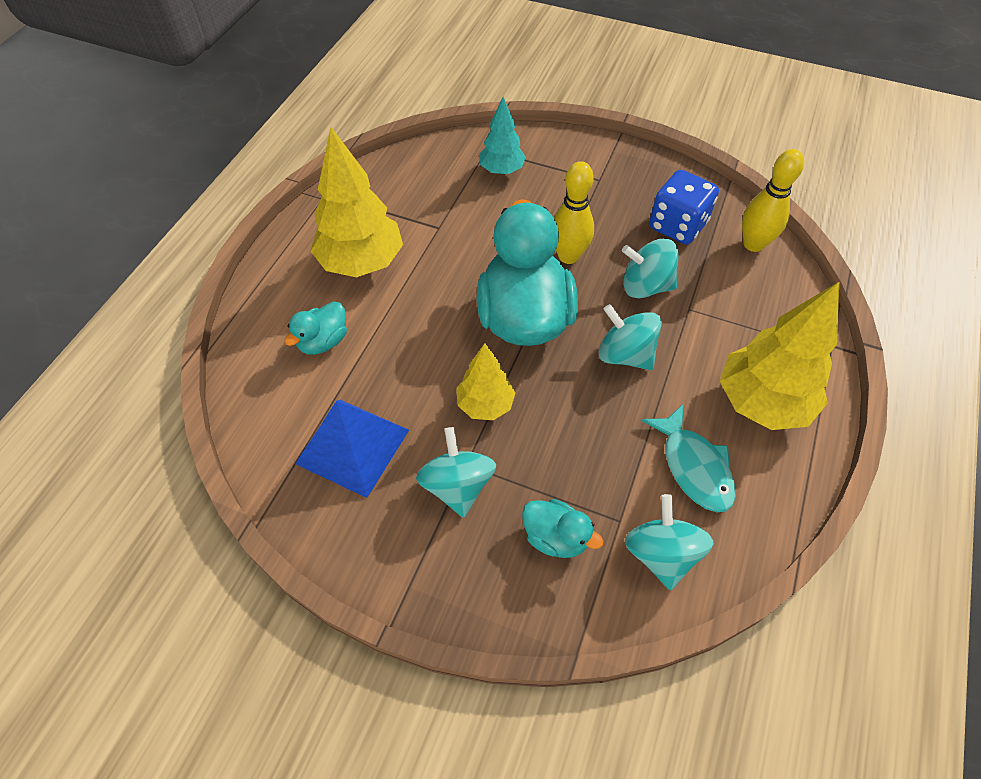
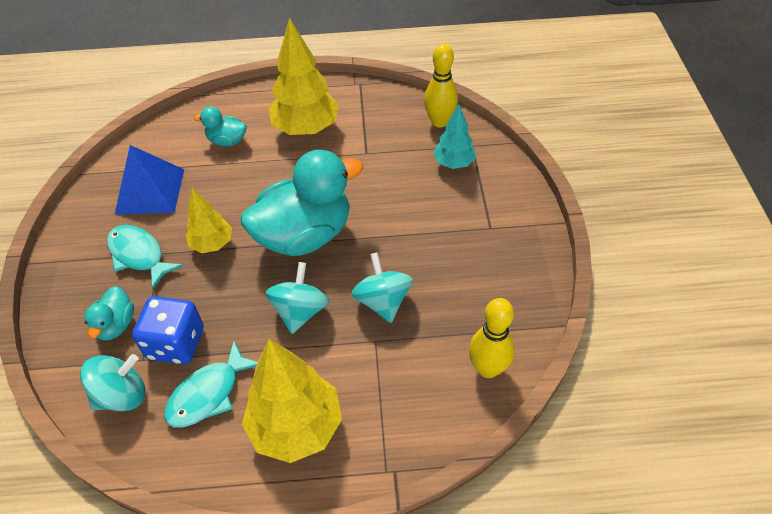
camera: 65 degrees right, 5 degrees down
(457, 486) = (139, 255): turquoise spinning top -> turquoise fish
(568, 256) = (385, 239): yellow bowling pin -> yellow bowling pin (439, 122)
(677, 226) = (471, 301): blue dice -> blue dice (176, 343)

